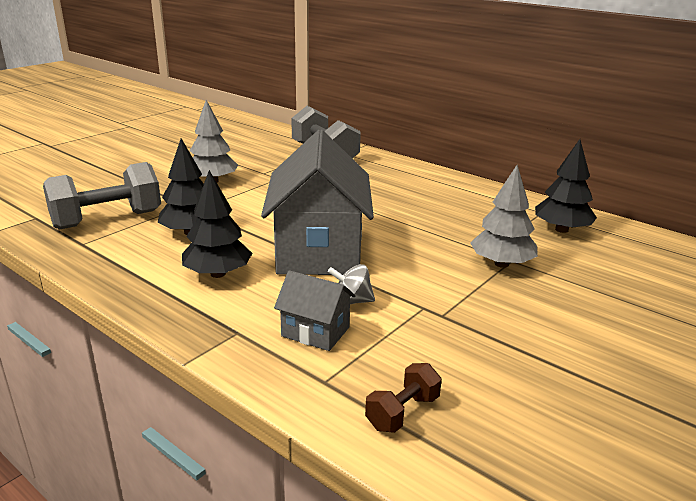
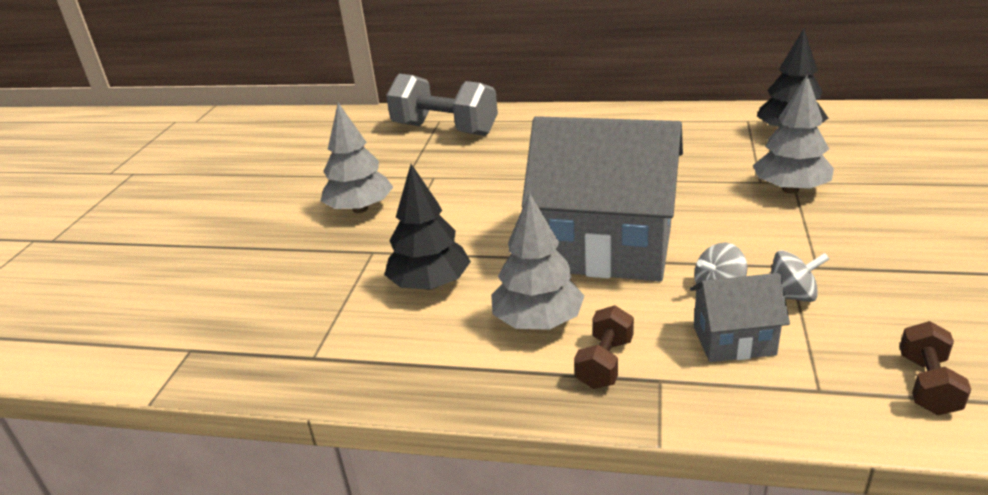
camera: 25 degrees left, 5 degrees up
(107, 220) = (298, 311): grey dumbbell -> none
(218, 274) = (538, 321): black tree -> grey tree
(220, 310) = (604, 363): none -> brown dumbbell
(319, 251) = (606, 248): grey house -> grey house turned 45 degrees counterclockwise
(395, 324) = (791, 296): none -> grey spinning top

